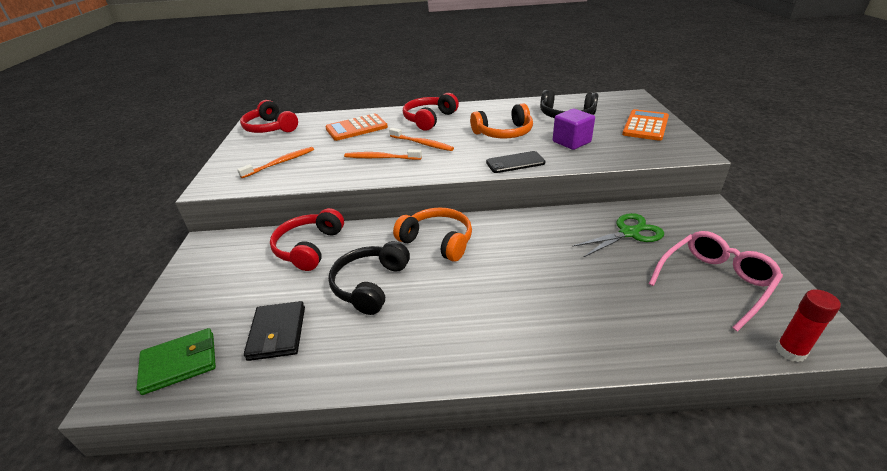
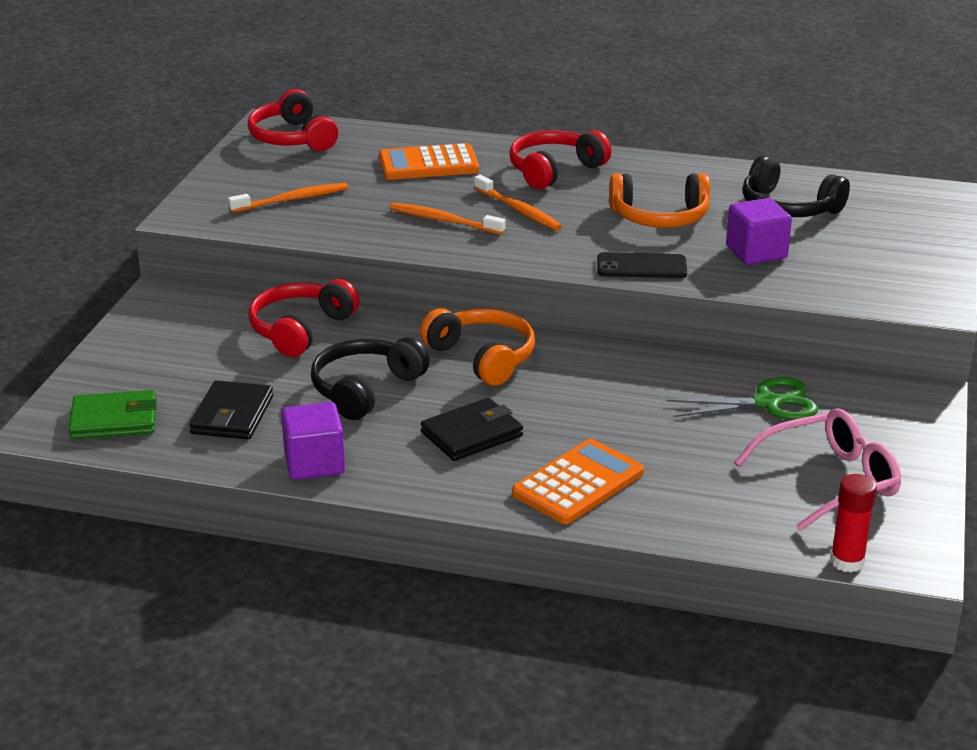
camera: 15 degrees right, 5 degrees down
(356, 365) = (314, 463): none -> purple cube
(461, 305) = (471, 434): none -> black wallet
(645, 126) = (904, 250): orange calculator -> orange calculator (578, 483)

